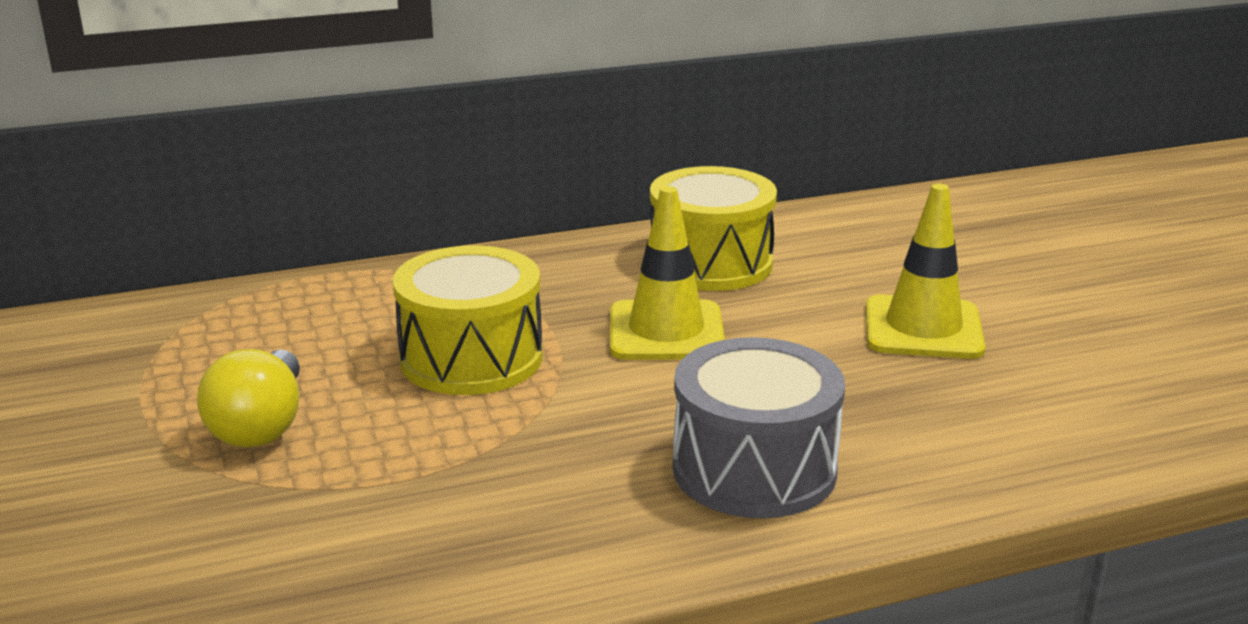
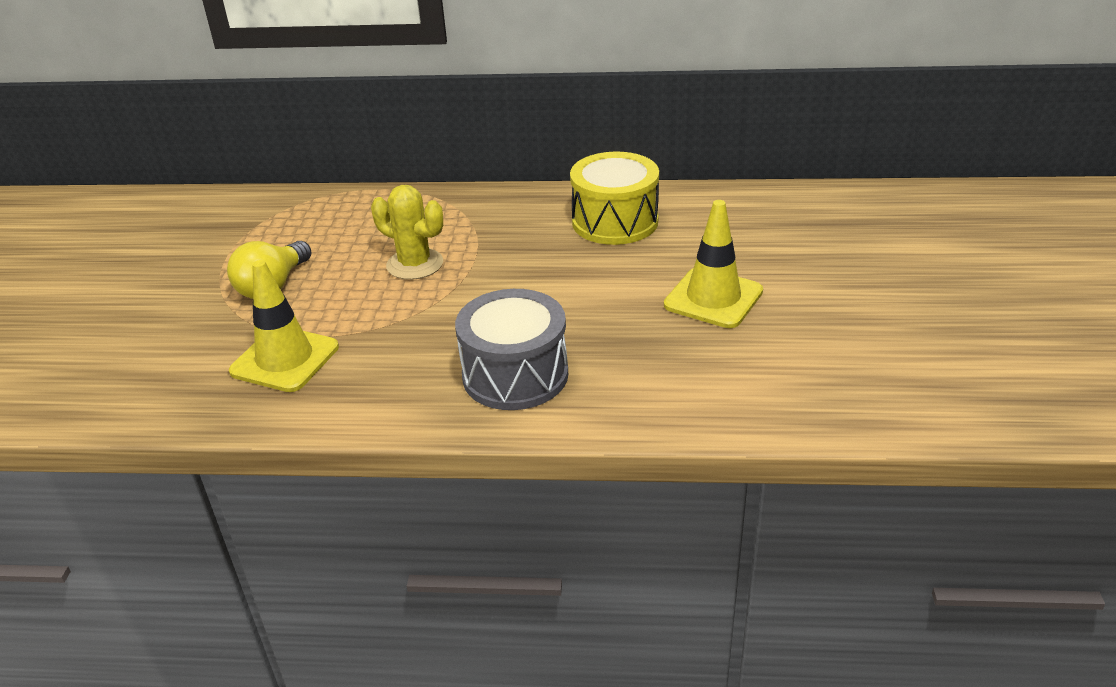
camera: 25 degrees right, 10 degrees up
(471, 358) = (415, 264): yellow drum -> yellow cactus
(666, 331) = (543, 268): yellow traffic cone -> yellow traffic cone (285, 359)

